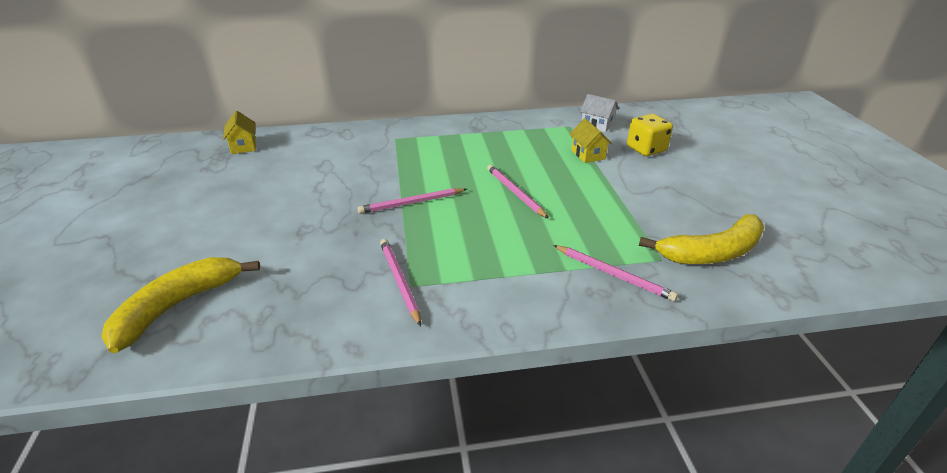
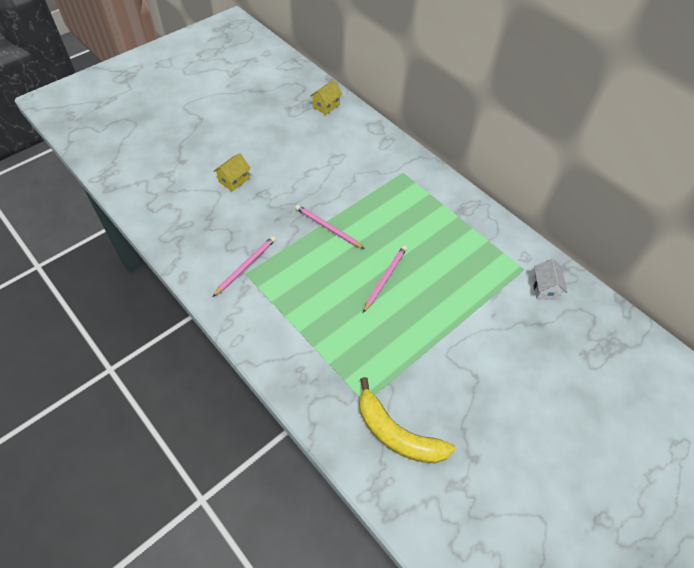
camera: 55 degrees right, 20 degrees up
(177, 306) = (169, 187): yellow banana -> none
(588, 154) = (483, 301): yellow house -> yellow house (234, 180)
(613, 274) = (326, 377): pink pencil -> none
(646, 149) = (530, 340): yellow dice -> none

